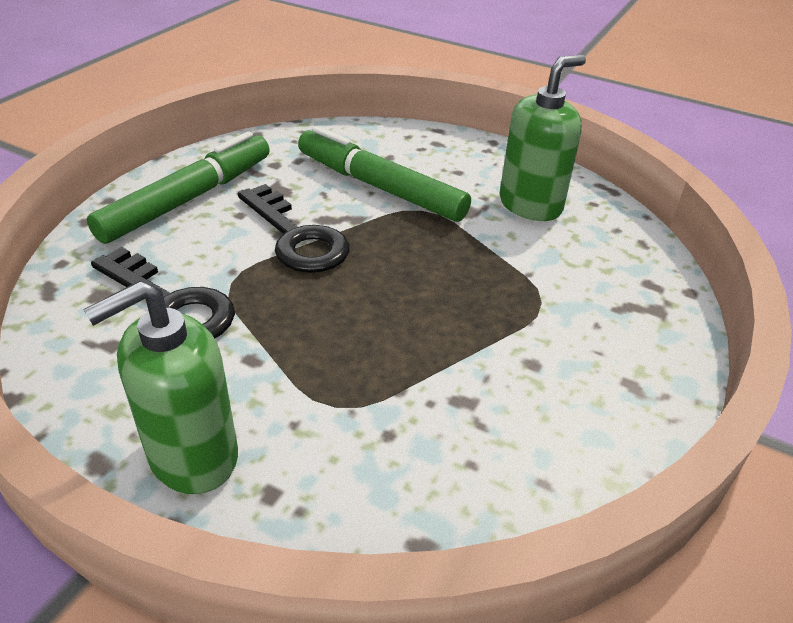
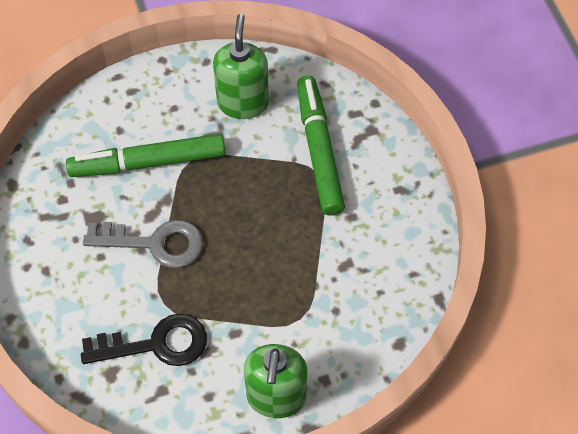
camera: 45 degrees left, 20 degrees up
(188, 199) = (56, 273): green marker -> green marker (319, 150)
(297, 238) = (155, 243): black key -> grey key

